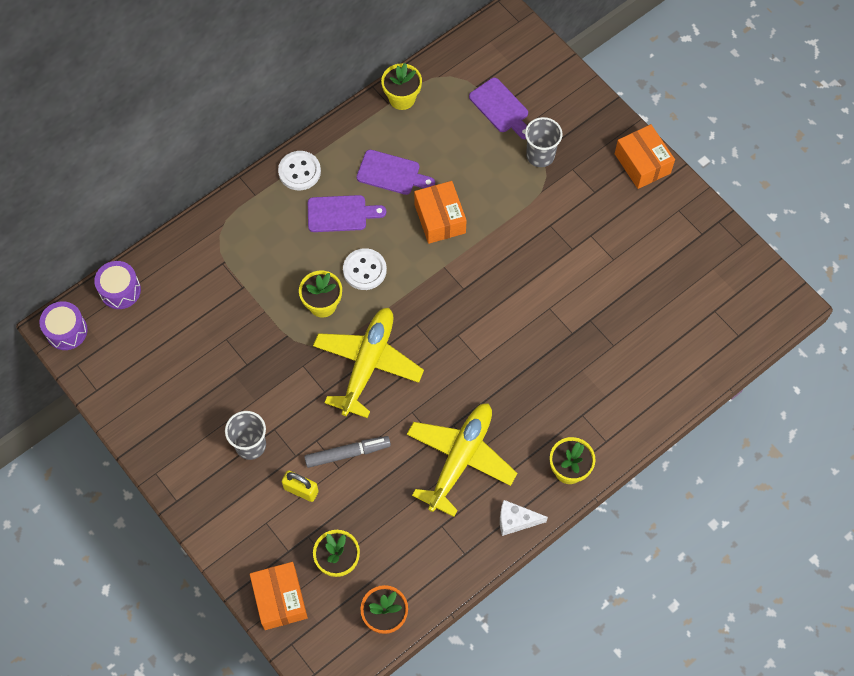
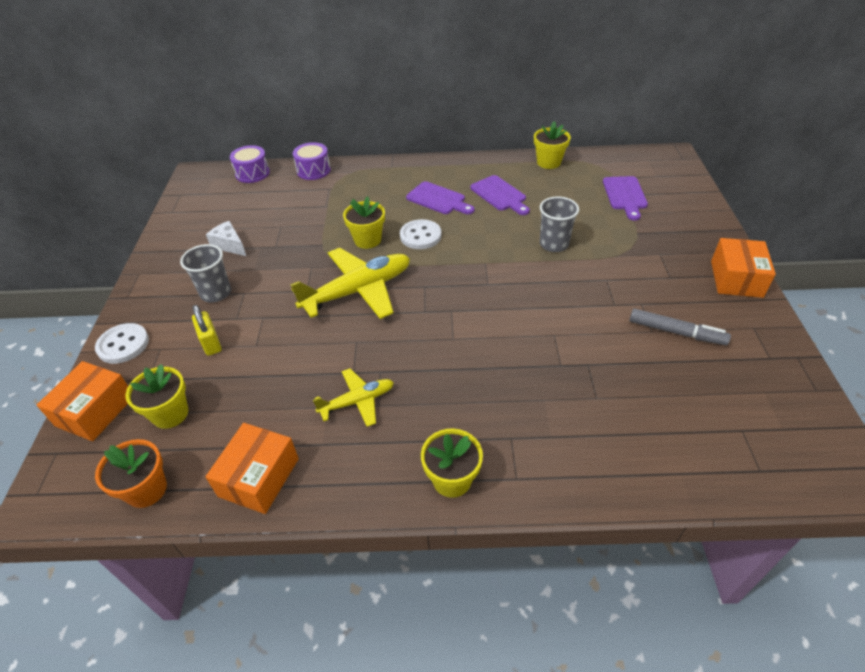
camera: 40 degrees right, 20 degrees down
(66, 331) = (198, 177): purple drum -> purple drum (313, 170)
(299, 171) = (434, 168): white button -> white button (123, 345)
(347, 453) = (273, 340): grey marker -> grey marker (676, 332)
(440, 218) = (511, 234): orange box -> orange box (259, 477)
(460, 459) = (357, 401): yellow plane -> yellow plane, size x0.55
(516, 521) = (353, 490): white cheese -> white cheese (229, 245)
(540, 155) = (636, 234): grey cup -> grey cup (554, 244)

